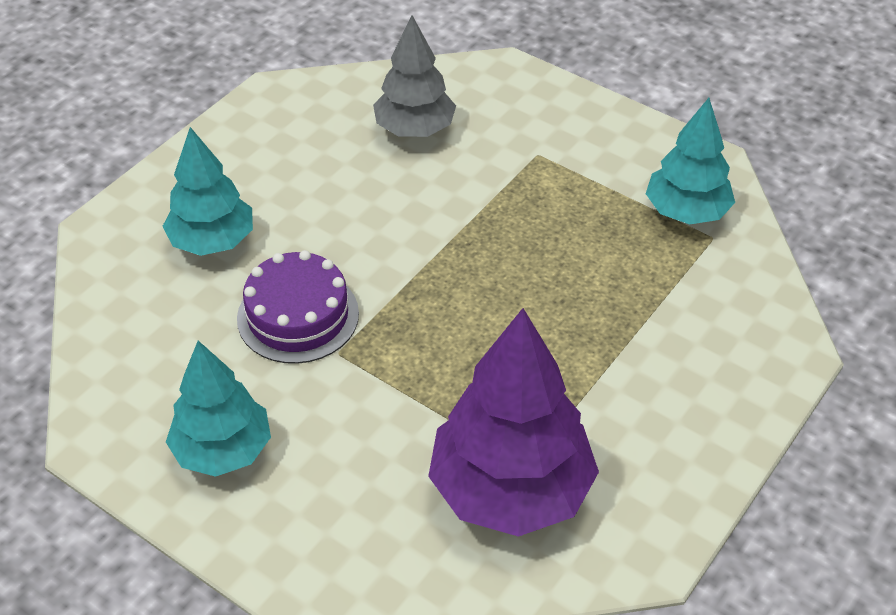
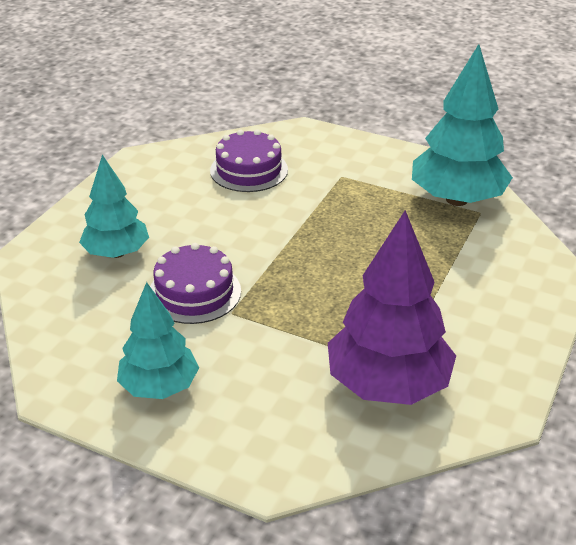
camera: 10 degrees left, 10 degrees down
(414, 129) = (249, 170): grey tree -> purple cake
(686, 212) = (457, 199): turquoise tree -> turquoise tree, size x1.57

